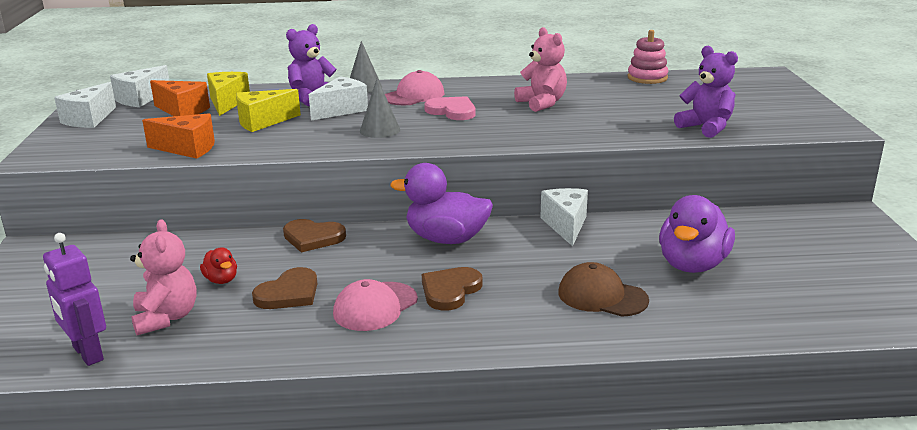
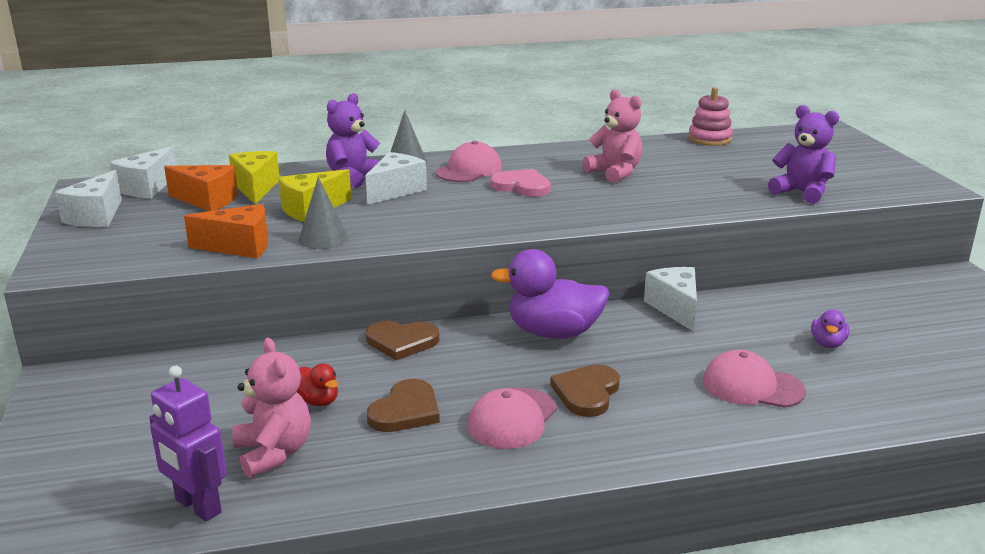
camera: 10 degrees left, 0 degrees up
(380, 130) = (453, 212): grey cone -> grey cone (323, 238)
(602, 296) = (752, 386): brown cap -> pink cap
(692, 265) = (827, 343): purple duck -> purple duck, size x0.47

